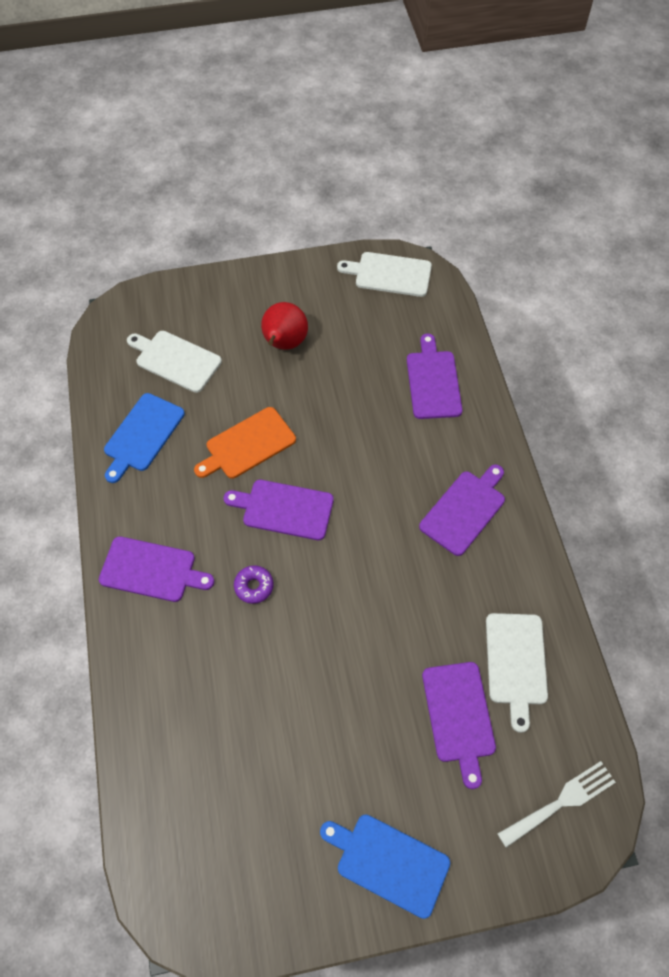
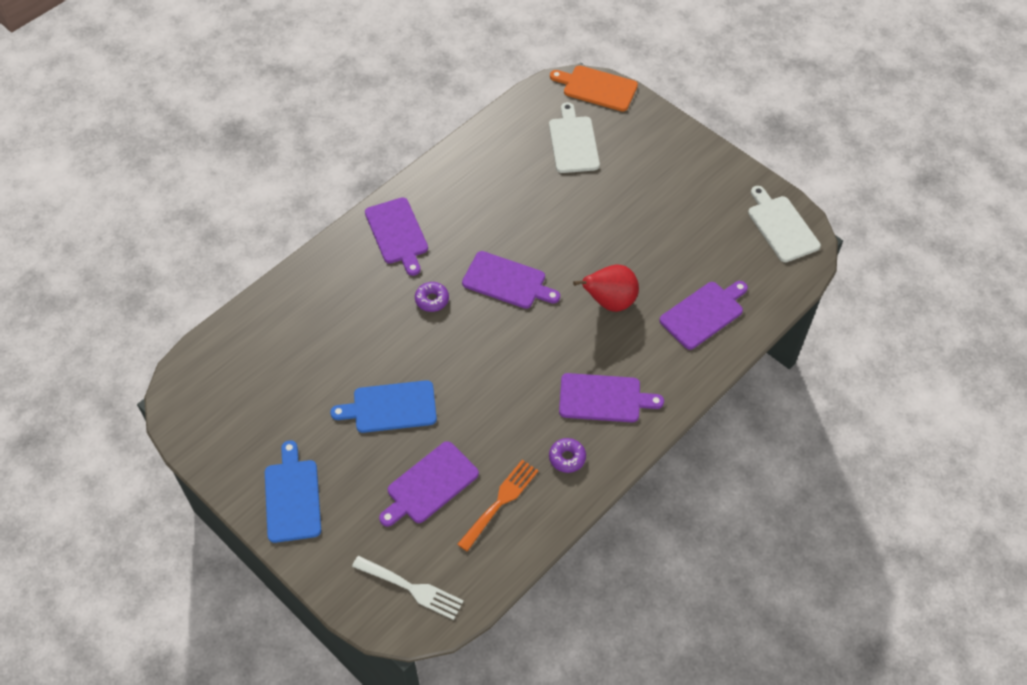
camera: 55 degrees right, 5 degrees down
(142, 435) = (495, 162): blue cutting board -> blue cutting board (390, 407)
(247, 444) = (541, 228): orange cutting board -> orange cutting board (597, 88)
(284, 343) = (648, 197): red pear -> red pear (609, 302)
(284, 509) = (507, 281): purple cutting board -> purple cutting board turned 135 degrees clockwise
(505, 578) = (567, 458): none -> purple donut
(515, 663) = (500, 501): white cutting board -> orange fork

